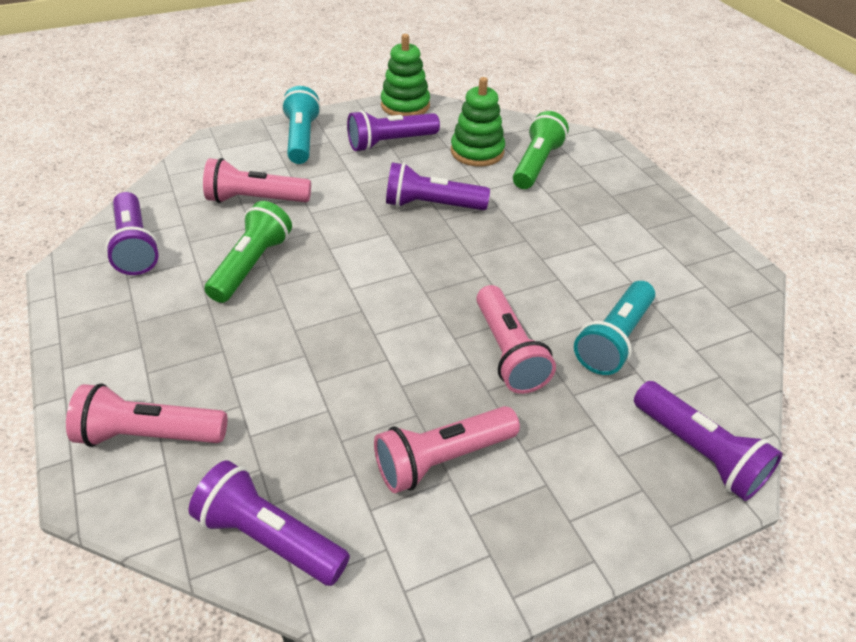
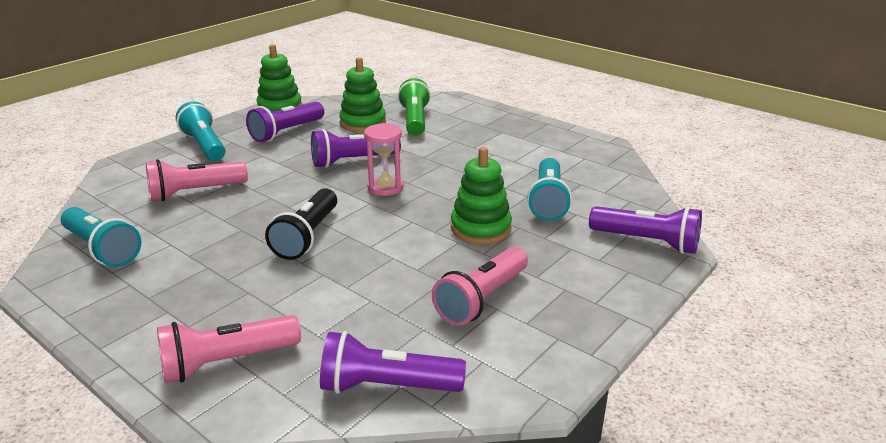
camera: 25 degrees left, 15 degrees down
(135, 246) = (102, 249): purple flashlight -> turquoise flashlight
(252, 265) = (228, 233): green flashlight -> none
(321, 297) = (307, 236): none -> black flashlight
(442, 255) = (385, 187): none -> pink hourglass
(508, 352) = (480, 228): pink flashlight -> green stacking toy

